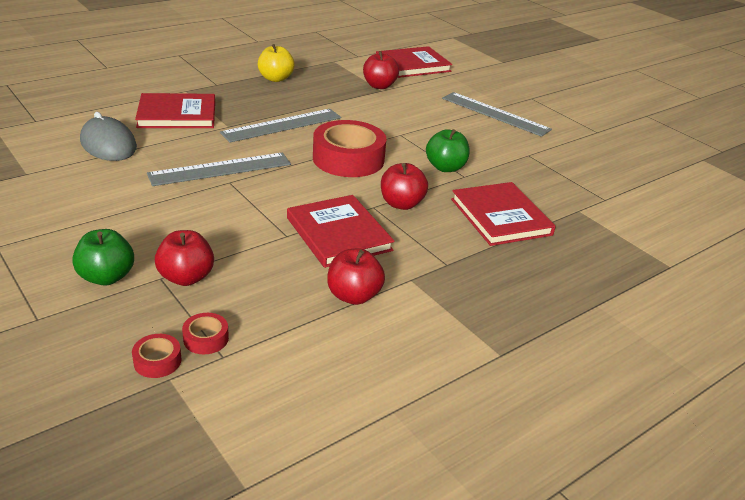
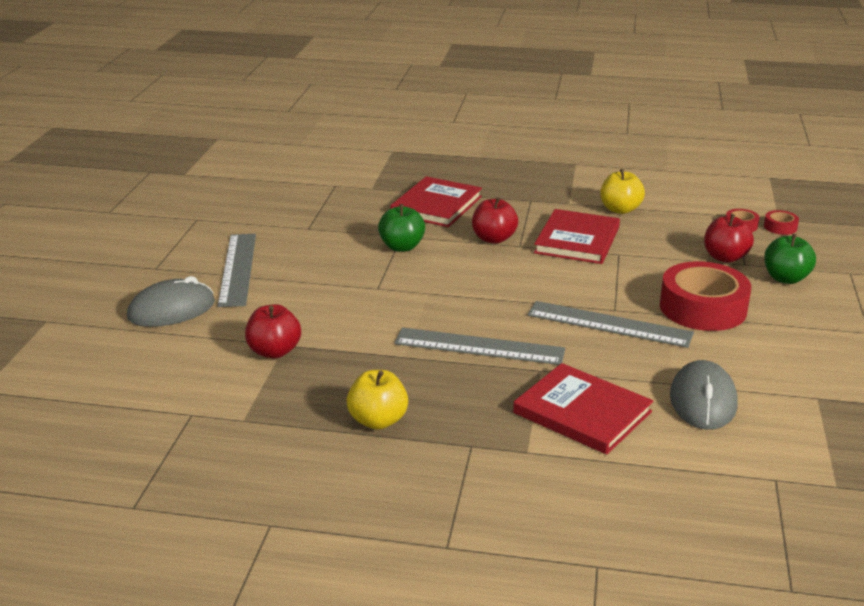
camera: 130 degrees left, 5 degrees down
(348, 159) = (472, 286): red tape -> red tape (702, 308)
(353, 296) = (620, 209): red apple -> yellow apple
(412, 65) = (162, 365): red book -> none
(469, 84) = (171, 310): none -> grey mouse

